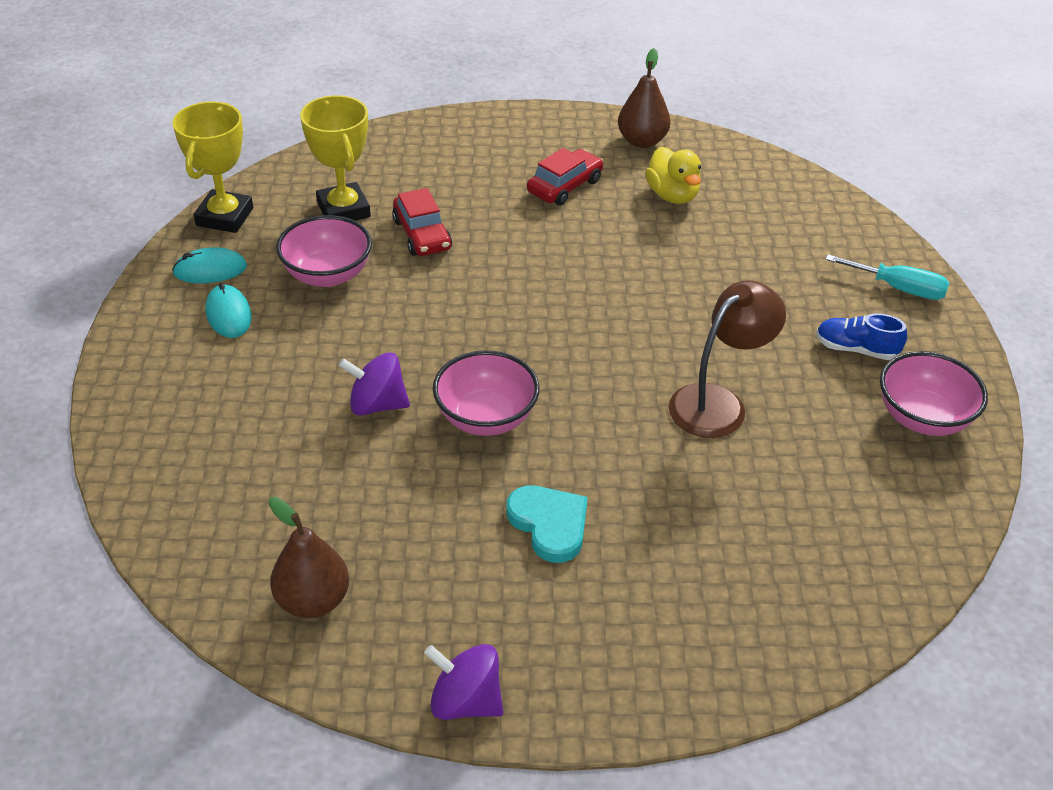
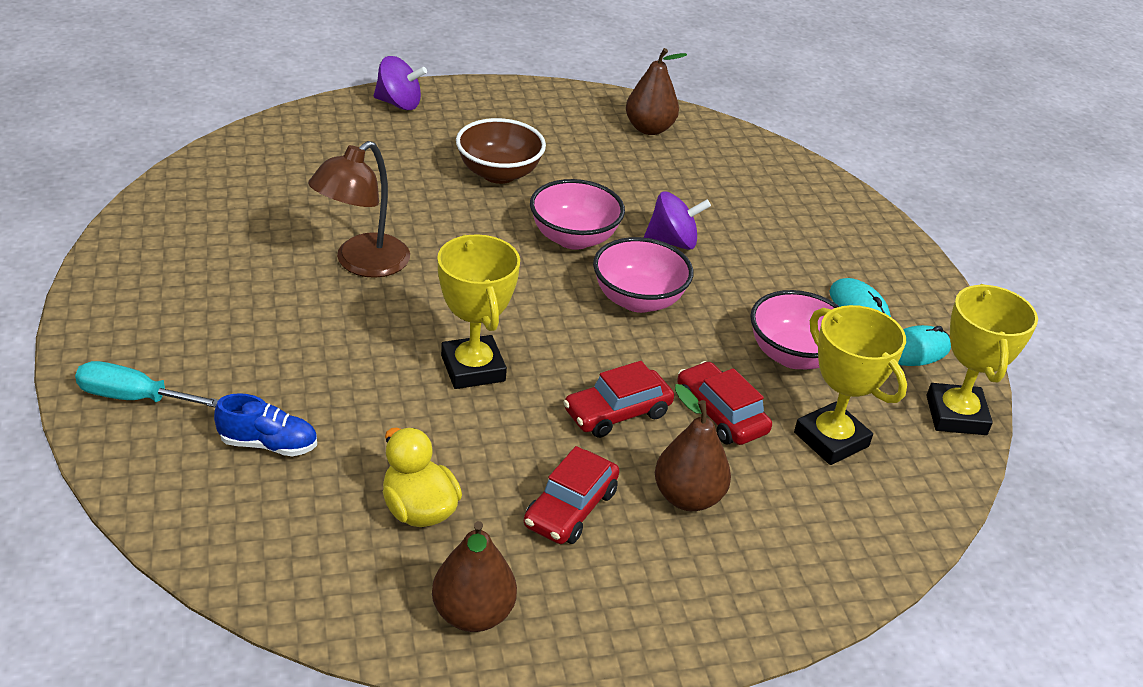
camera: 165 degrees right, 5 degrees down
(465, 701) = (529, 92): purple spinning top -> purple spinning top (399, 104)
(477, 185) = (687, 497): none -> brown pear
(507, 243) = (617, 413): none -> red car
(549, 524) = (499, 173): turquoise heart -> brown bowl
(619, 288) = (473, 368): none -> yellow trophy
(856, 349) = (209, 323): blue shoe -> blue shoe (268, 444)
(923, 418) = (160, 264): pink bowl -> pink bowl (638, 300)

